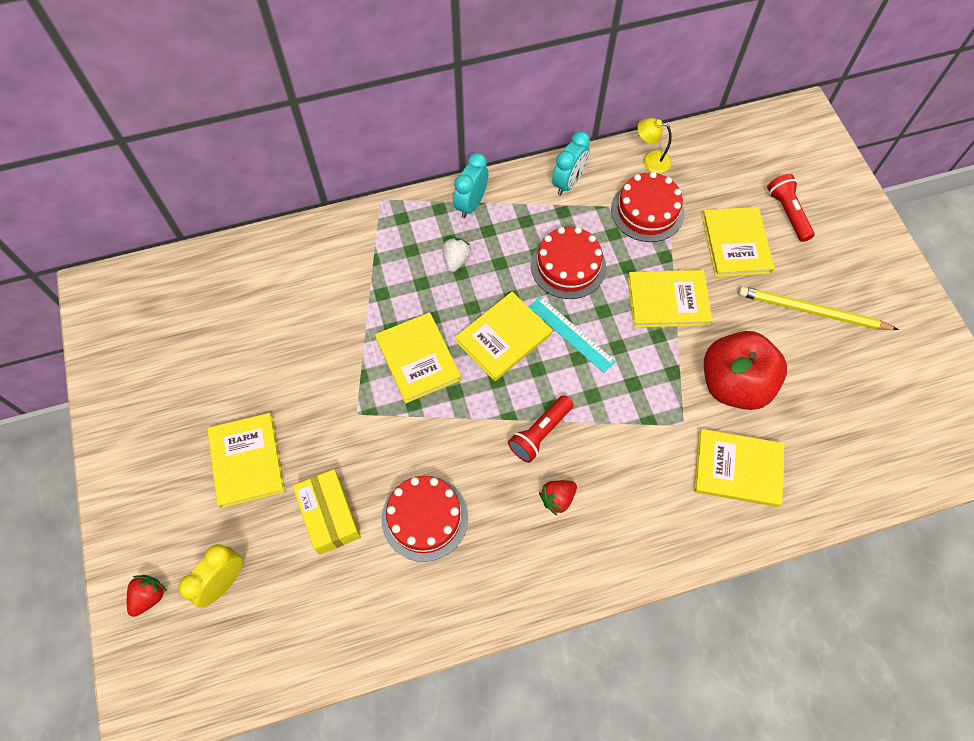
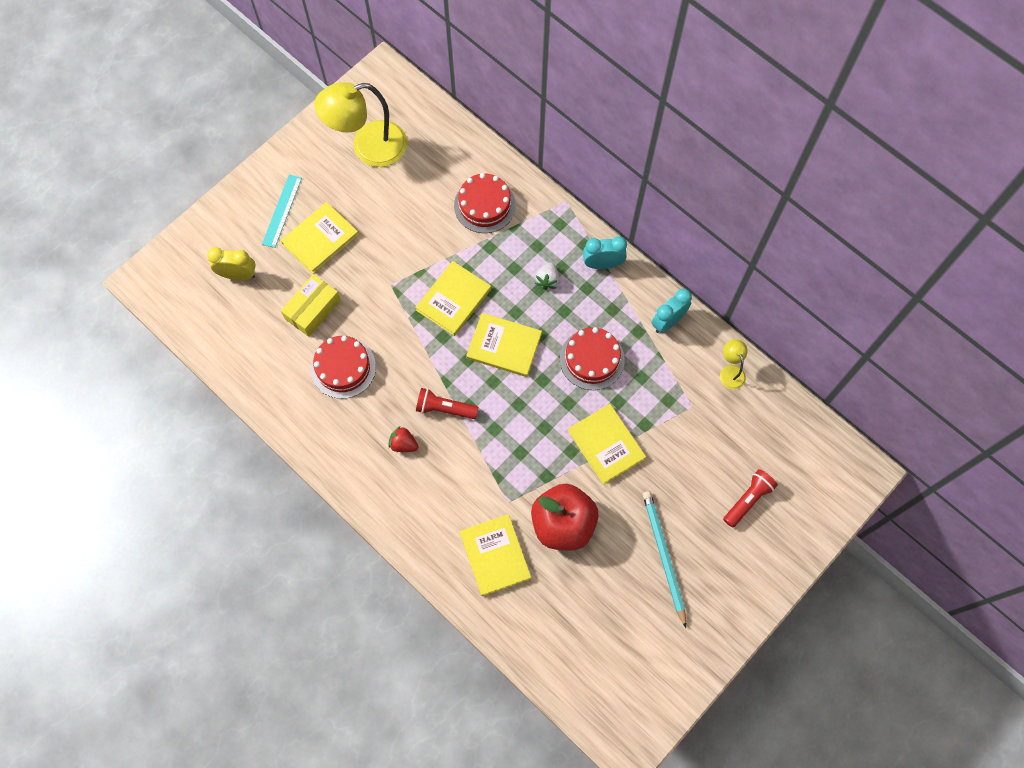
camera: 60 degrees right, 5 degrees up
(149, 596) = (208, 240): red strawberry -> none
(173, 351) = (368, 147): none -> yellow lamp
(456, 260) = (547, 280): white strawberry -> white strawberry turned 120 degrees clockwise
(568, 182) = (668, 322): turquoise clock -> turquoise clock turned 135 degrees clockwise
(571, 334) = (535, 390): turquoise ruler -> turquoise ruler (282, 211)
(647, 211) = (679, 392): red cake -> red cake (484, 205)
(736, 244) = (691, 472): yellow book -> none
(812, 311) = (663, 556): yellow pencil -> turquoise pencil

